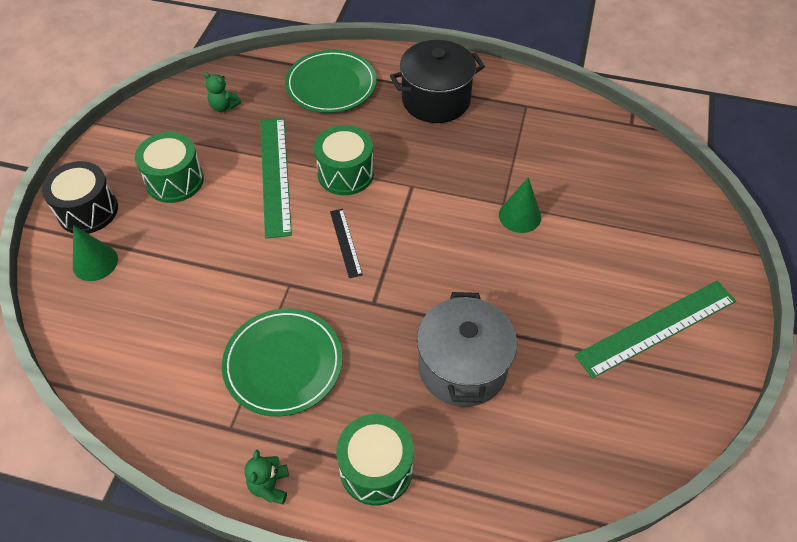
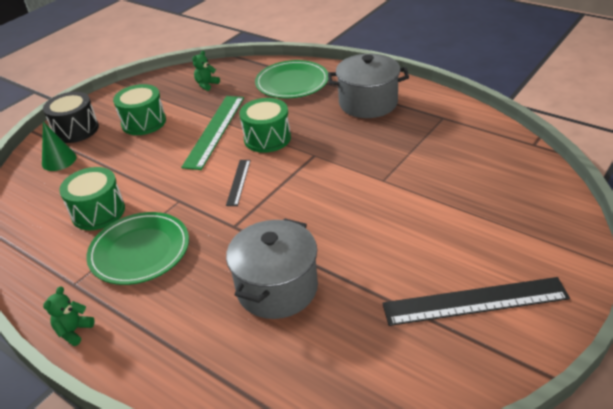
camera: 25 degrees right, 15 degrees down
(224, 106) = (206, 85): green teddy bear -> green teddy bear turned 75 degrees clockwise
(376, 468) = (160, 343): green drum -> green drum (98, 212)
(436, 100) = (368, 103): black pot -> grey pot
(519, 216) = (392, 191): green cone -> none
(656, 327) = (475, 301): green ruler -> black ruler

